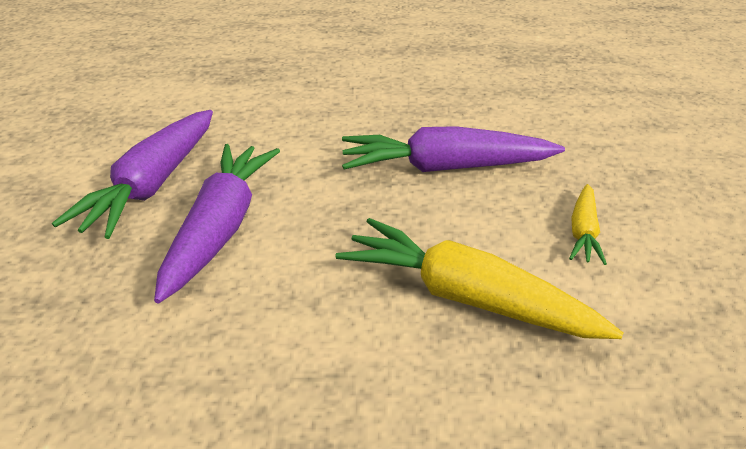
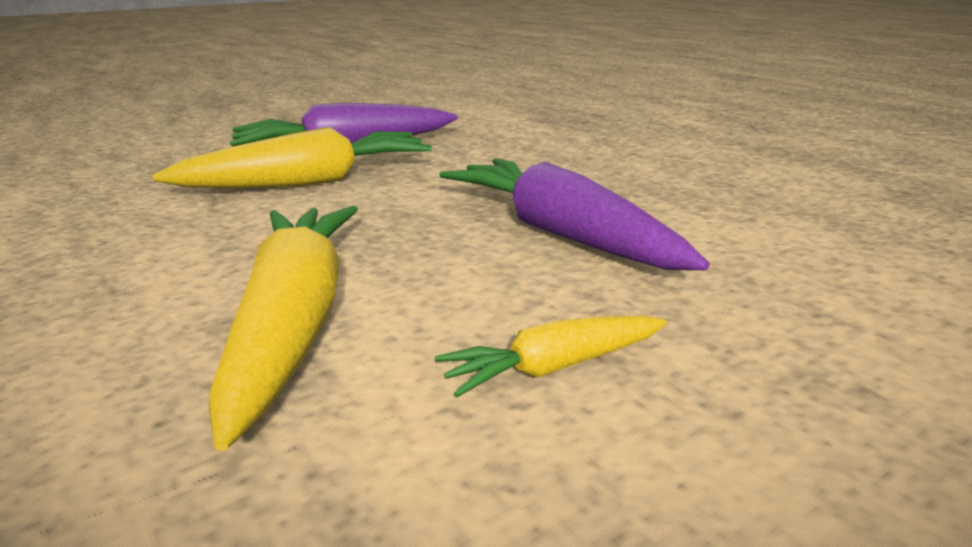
camera: 55 degrees right, 10 degrees down
(220, 228) = (309, 182): purple carrot -> yellow carrot

